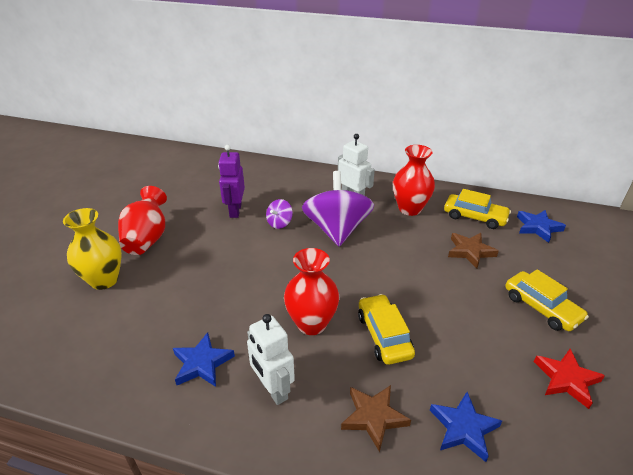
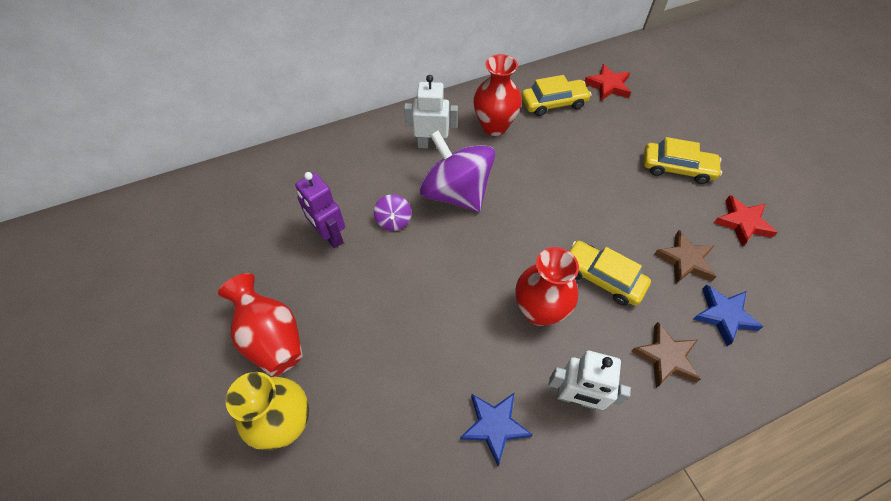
camera: 40 degrees left, 20 degrees up
(470, 251) = (584, 144): brown star -> brown star (685, 260)
(538, 227) = (608, 86): blue star -> red star

